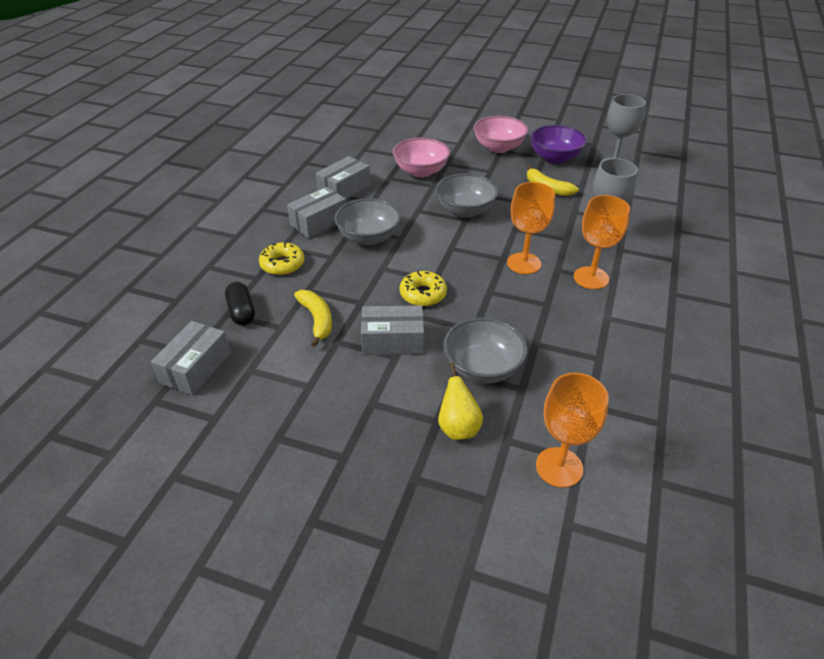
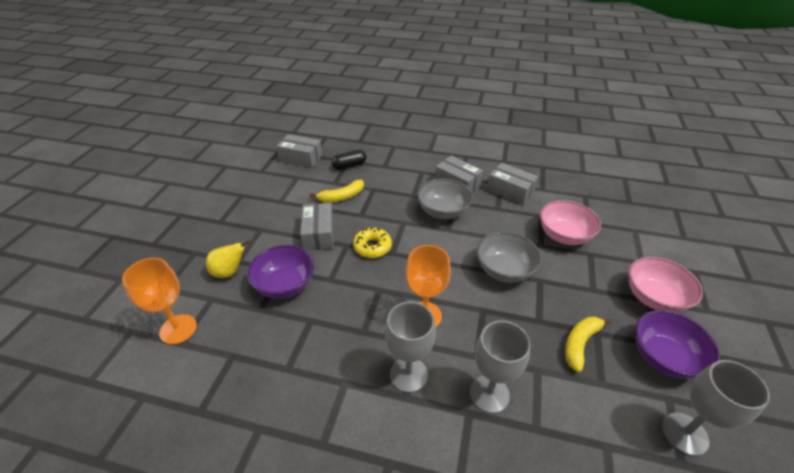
camera: 85 degrees right, 0 degrees up
(282, 264) = (400, 174): yellow donut -> none
(482, 368) = (285, 285): grey bowl -> purple bowl
(591, 278) = (408, 374): orange goblet -> grey goblet

